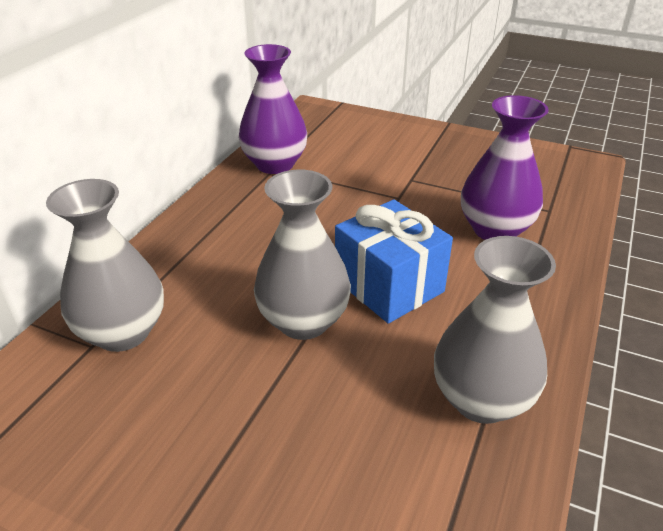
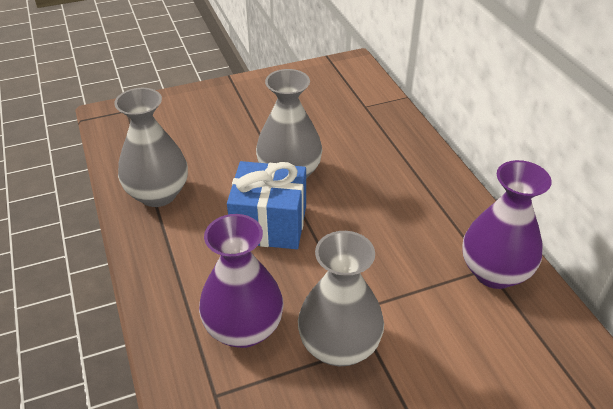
camera: 135 degrees right, 5 degrees up
(123, 332) = (362, 117): grey vase -> grey vase (339, 346)

